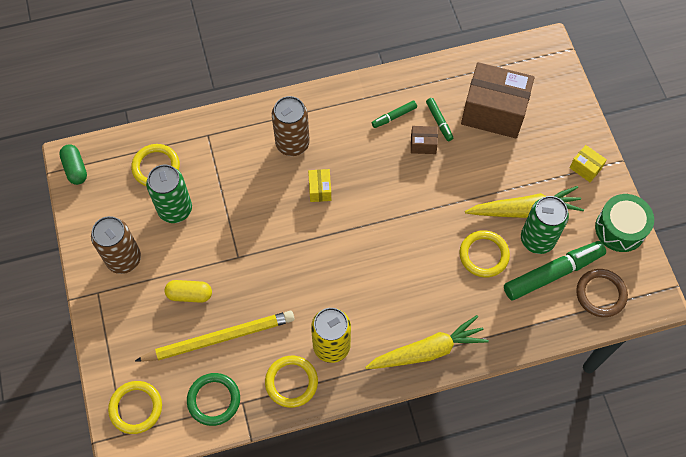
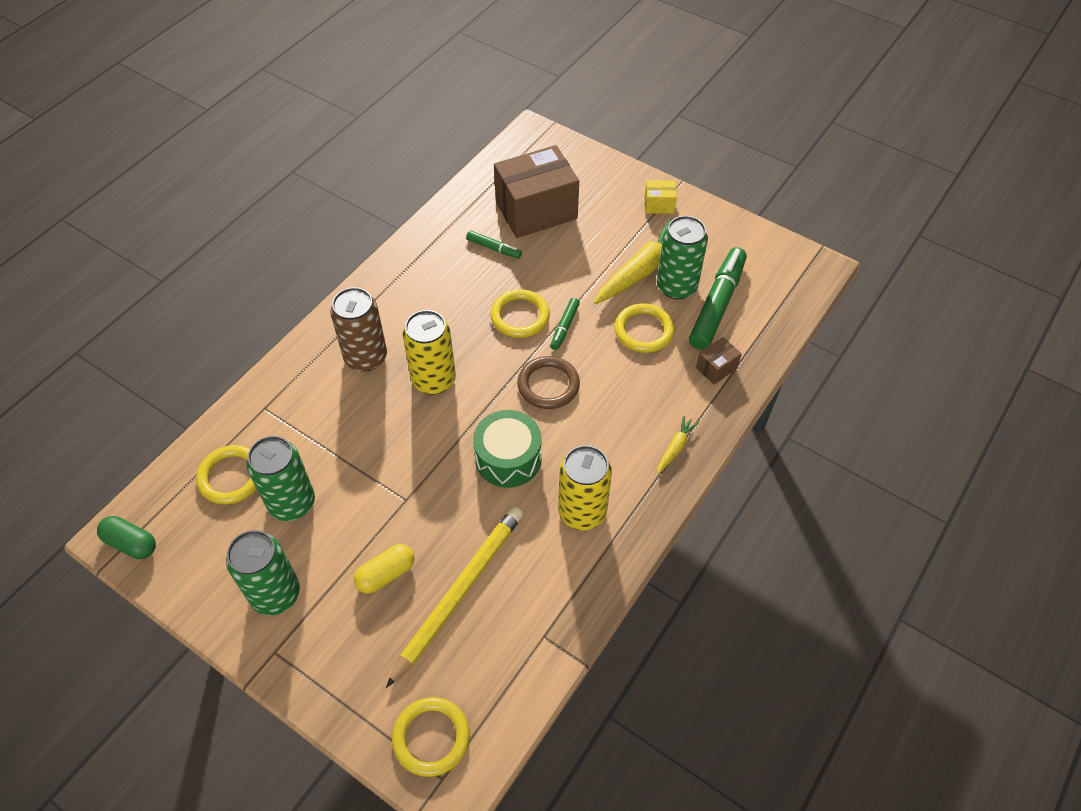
camera: 40 degrees left, 10 degrees down
(124, 259) = (275, 594): brown can -> green can
(214, 400) = (511, 658): green ring -> none
(291, 382) = (575, 576): yellow ring -> yellow ring (520, 316)
(320, 190) = (434, 380): yellow box -> yellow can
(394, 116) = (446, 270): green marker -> green marker (564, 327)
(423, 144) = (497, 276): brown box -> brown box (716, 368)
(427, 351) = (675, 447): yellow carrot -> yellow carrot, size x0.47
(600, 294) = (772, 293): brown ring -> brown ring (548, 385)
(620, 229) = (735, 232): green drum -> green drum (508, 458)

